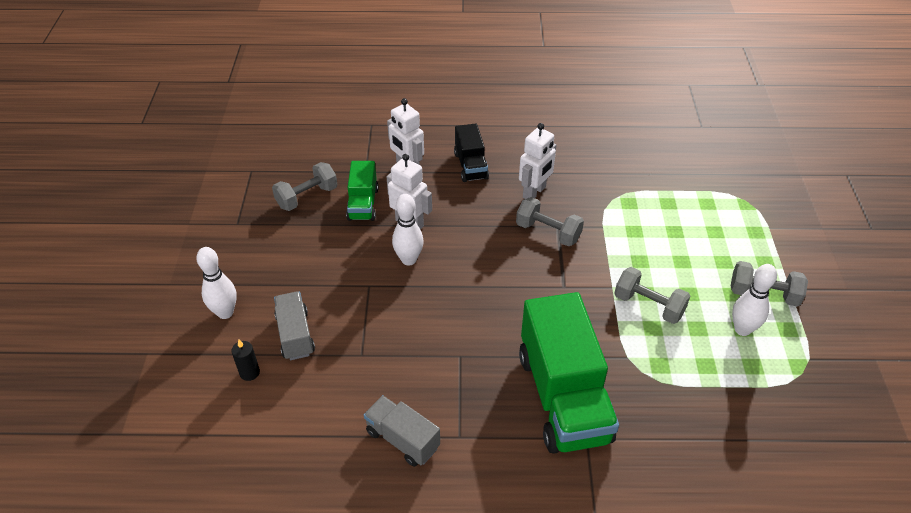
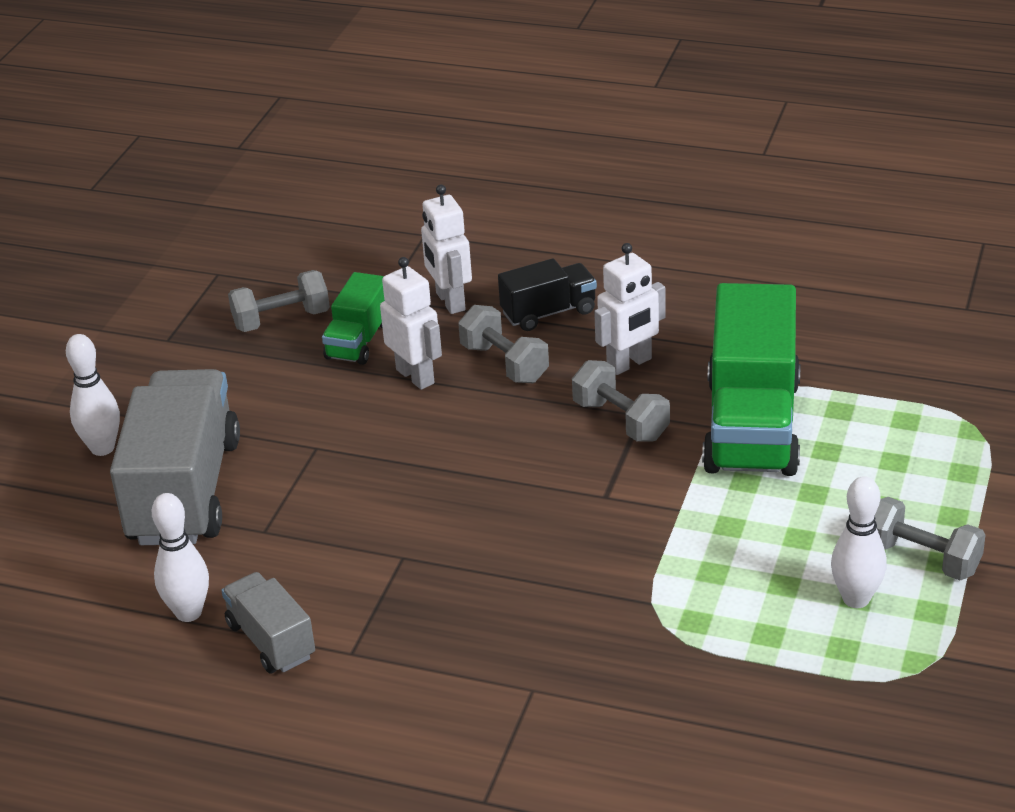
camera: 20 degrees right, 10 degrees down
(249, 372) = (103, 525): black candle -> none
(295, 335) = (185, 491): grey truck -> grey truck, size x1.95
(409, 259) = (390, 424): white bowling pin -> white bowling pin (189, 613)
(470, 166) = (549, 313): black truck -> black truck turned 120 degrees counterclockwise
(563, 397) = (525, 634): green truck -> green truck (752, 426)
(648, 305) = (724, 542): grey dumbbell -> grey dumbbell (504, 363)

